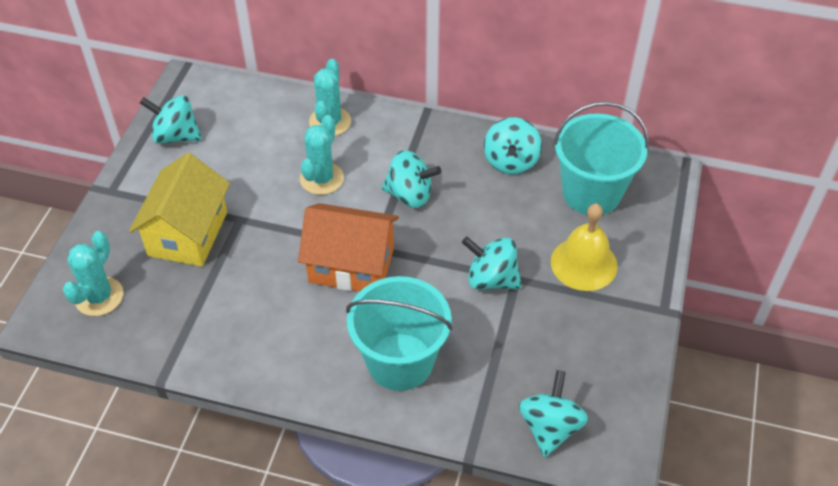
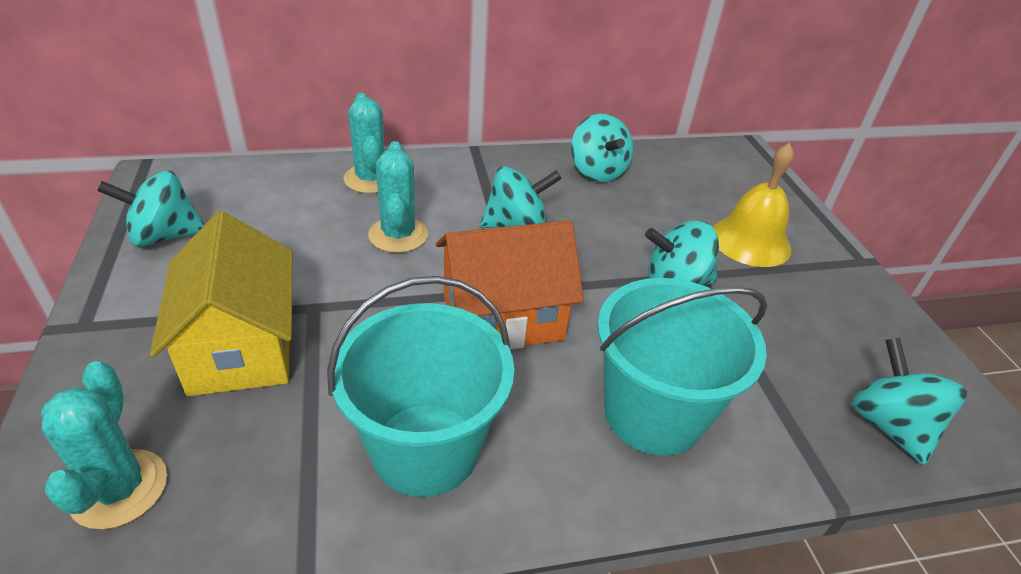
camera: 30 degrees left, 10 degrees down
(591, 193) = (697, 179): turquoise bucket -> turquoise bucket (425, 448)

